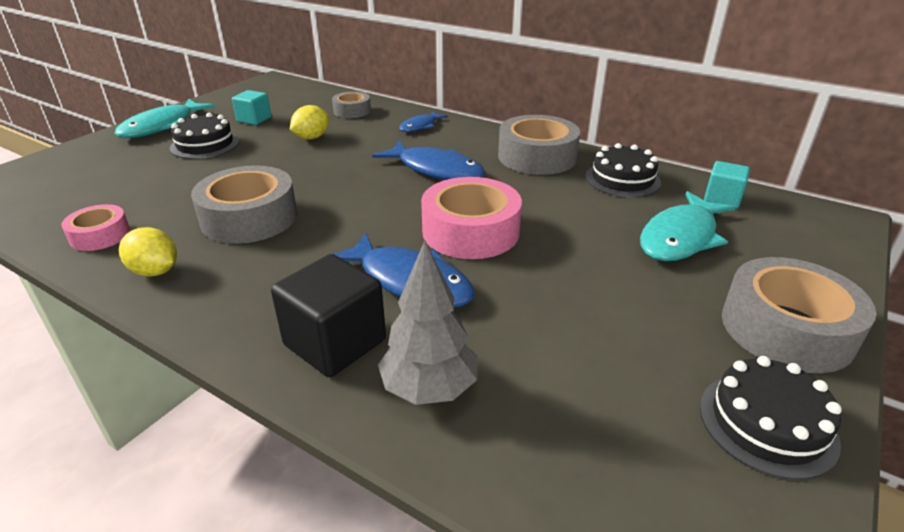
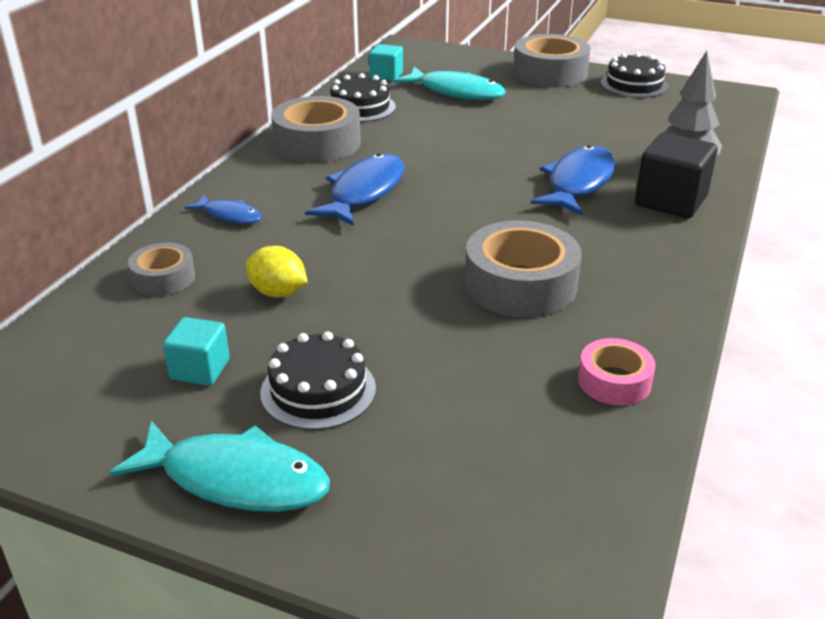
camera: 100 degrees left, 0 degrees up
(155, 271) = (650, 312): yellow lemon -> none
(470, 231) = (487, 165): pink tape -> none

